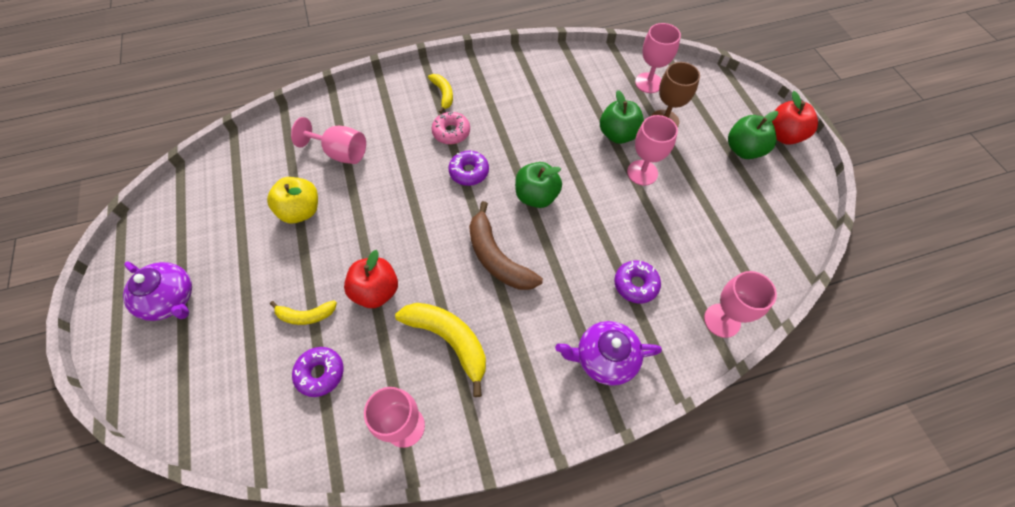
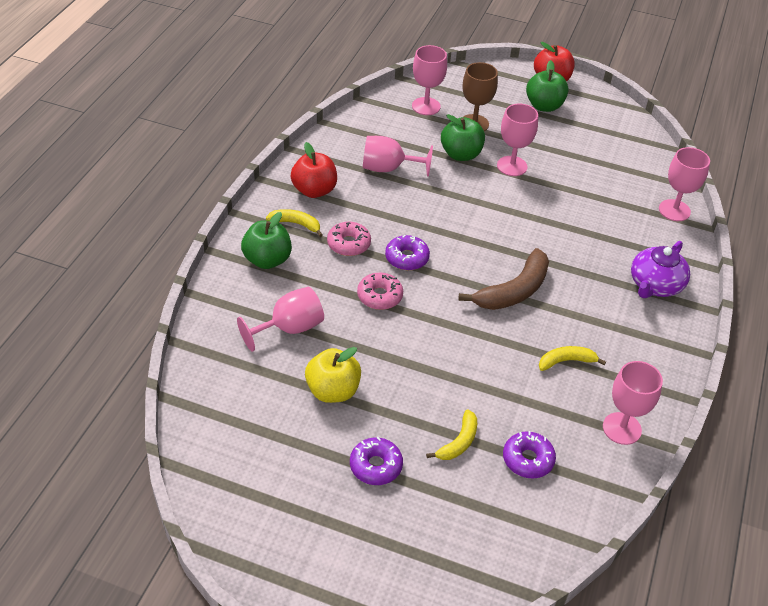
camera: 55 degrees left, 15 degrees down
(170, 299) = (344, 539): purple teapot -> none
(376, 291) = (477, 382): red apple -> red apple (314, 190)
(415, 180) = (379, 296): none -> pink donut
(449, 340) = (566, 361): yellow banana -> yellow banana, size x0.57
(497, 258) = (514, 291): brown banana -> brown banana turned 45 degrees counterclockwise
(536, 196) = (475, 234): green apple -> green apple (267, 260)
(553, 105) = (388, 168): none -> pink goblet
(635, 284) = (608, 232): purple donut -> purple donut (376, 466)

